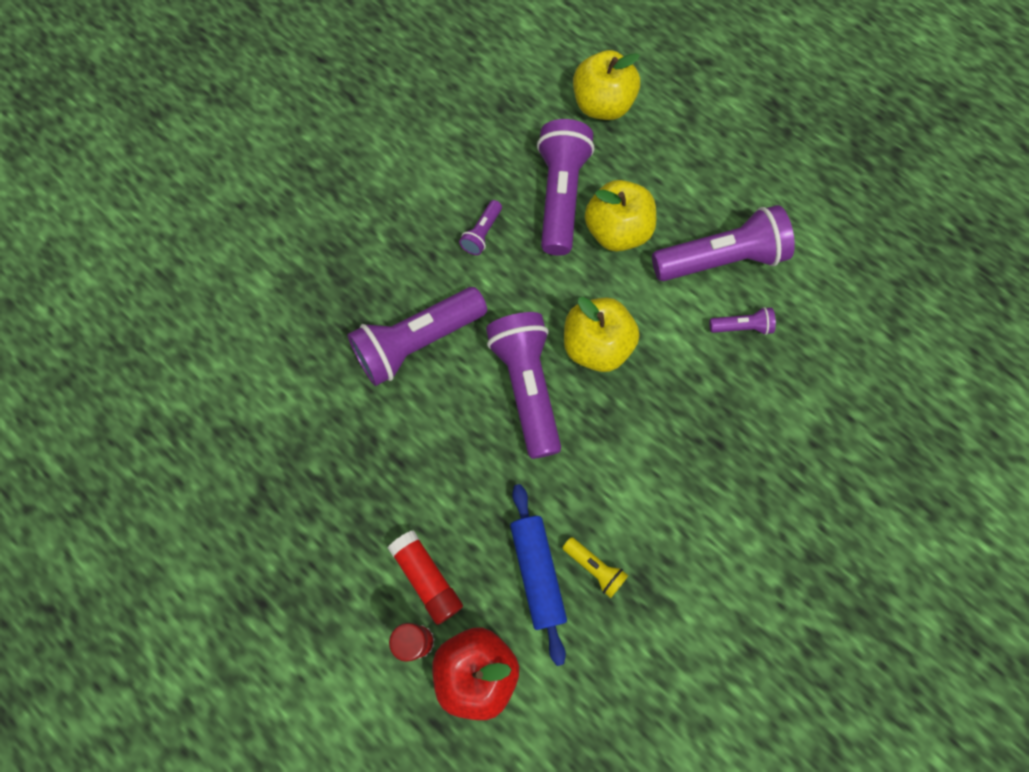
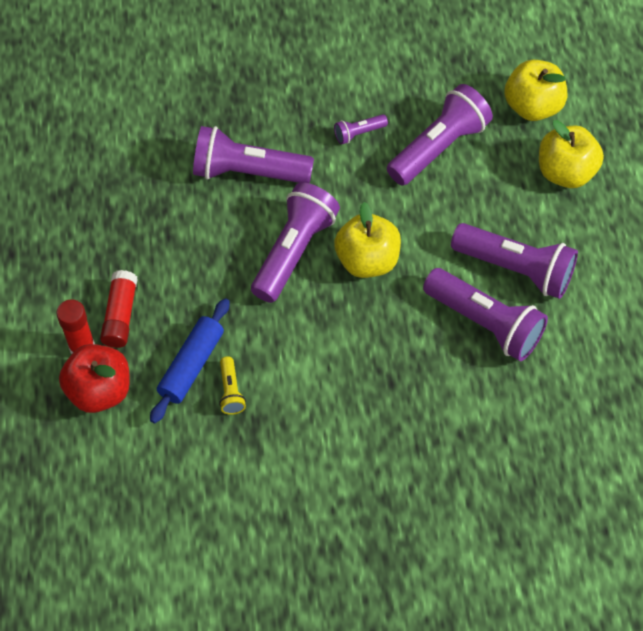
camera: 40 degrees right, 10 degrees down
(617, 232) = (457, 198): yellow apple -> yellow apple (565, 172)
(741, 327) = (485, 323): purple flashlight -> purple flashlight, size x2.18

